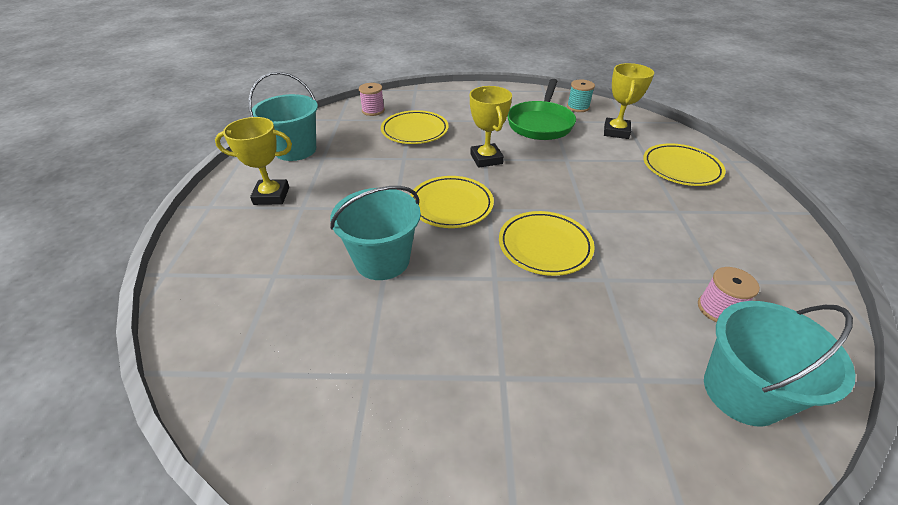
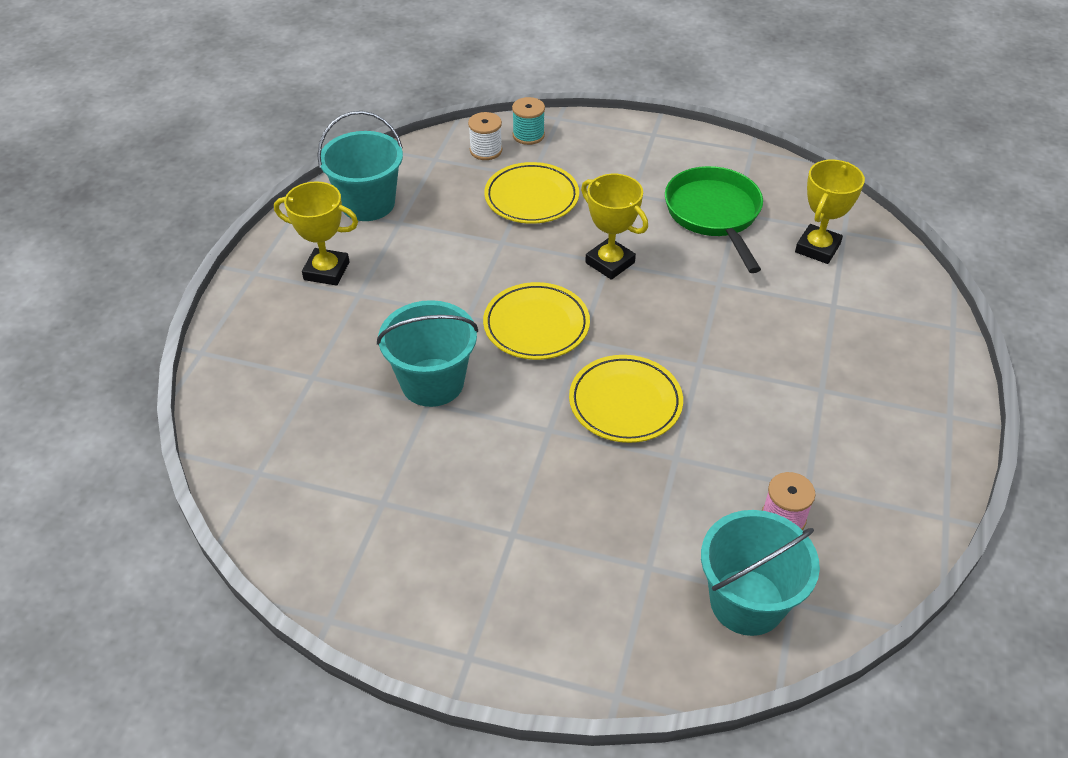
camera: 15 degrees right, 5 degrees up
(373, 111) = (486, 150): pink spool -> white spool
(486, 159) = (610, 263): yellow trophy -> yellow trophy turned 45 degrees counterclockwise
(540, 123) = (714, 214): green pan -> green pan turned 135 degrees clockwise
(578, 107) = (786, 192): turquoise spool -> turquoise spool (528, 135)
(681, 168) = (871, 327): yellow plate -> none

